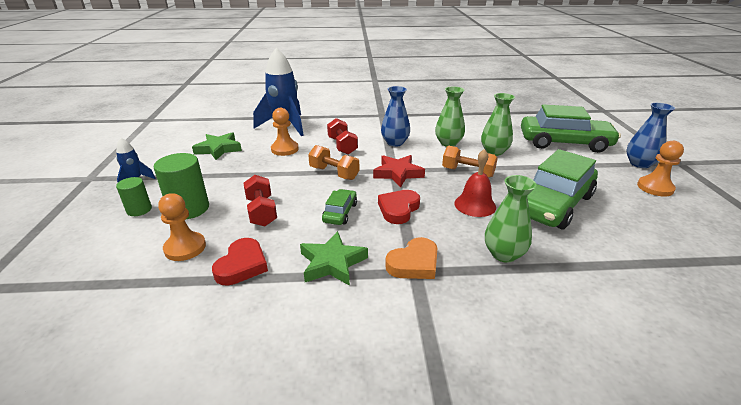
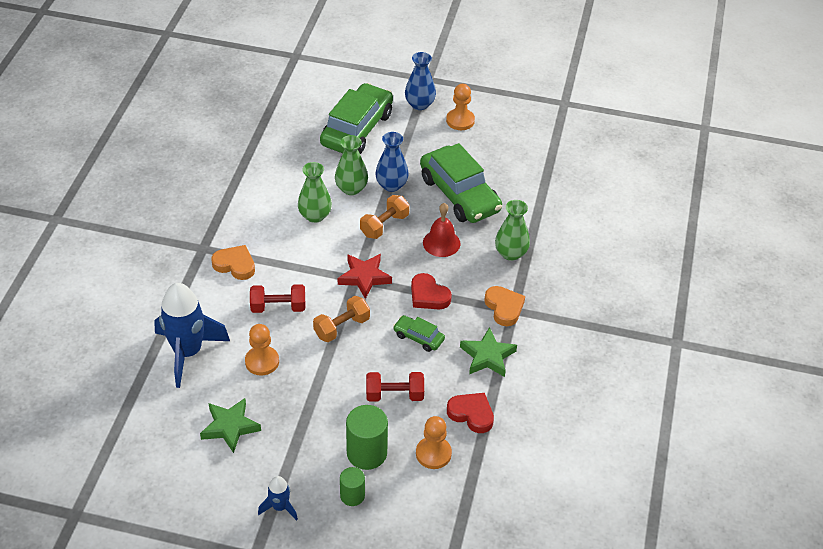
camera: 75 degrees left, 15 degrees up
(374, 126) = (235, 265): none -> orange heart
(395, 143) = (292, 259): blue vase -> blue vase (391, 185)

